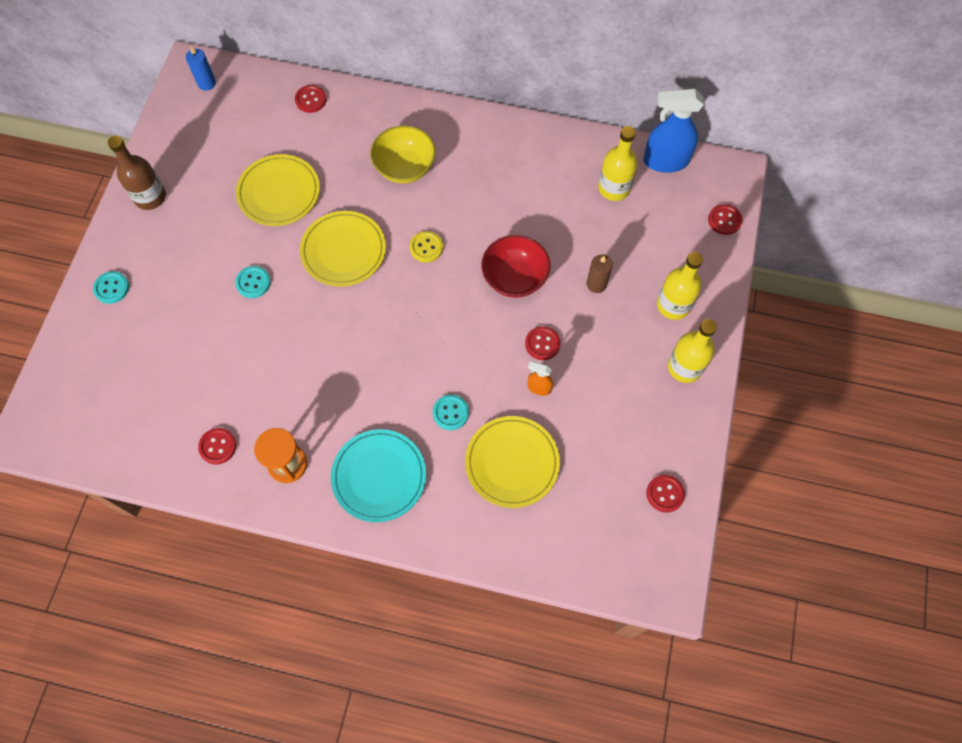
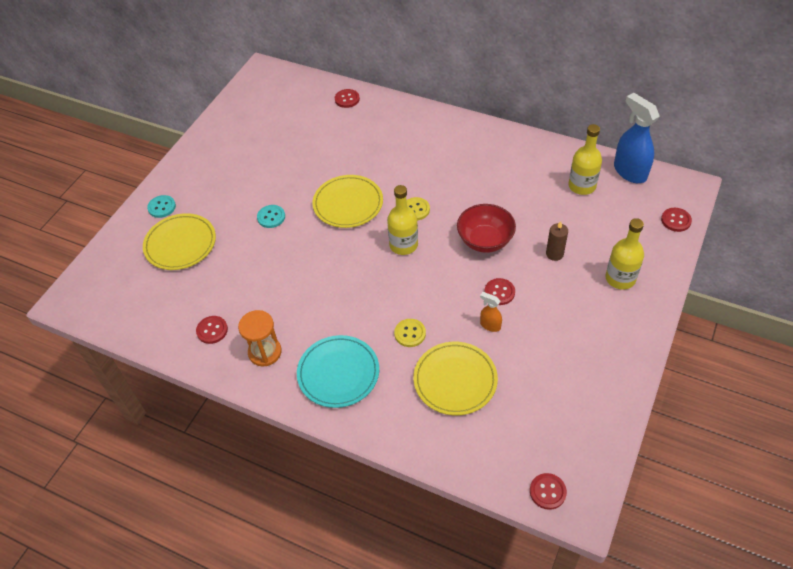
camera: 15 degrees right, 15 degrees down
(150, 197) = (208, 150): brown bottle -> none
(206, 83) = (271, 81): blue candle -> none
(279, 193) = (307, 158): yellow plate -> yellow plate (180, 244)
(405, 168) = (410, 152): yellow bowl -> none
(450, 413) = (410, 333): turquoise button -> yellow button
(665, 161) = (629, 172): blue spray bottle -> blue spray bottle turned 45 degrees clockwise
(665, 494) = (589, 427): red button -> red button (547, 492)
(684, 367) = (623, 328): yellow bottle -> yellow bottle (403, 245)

